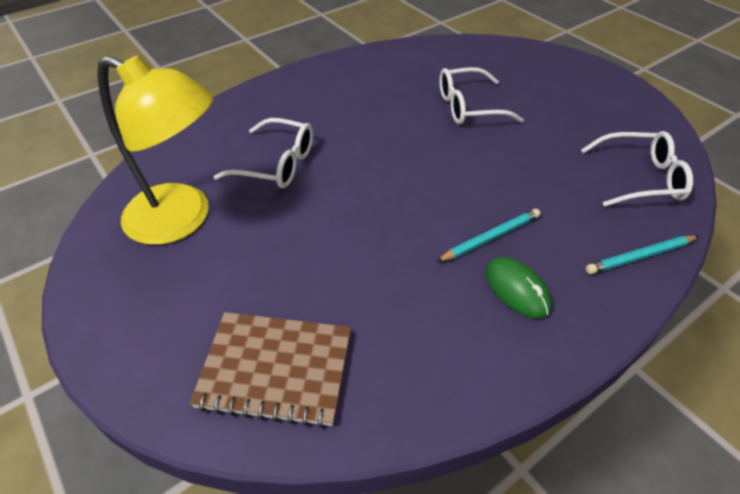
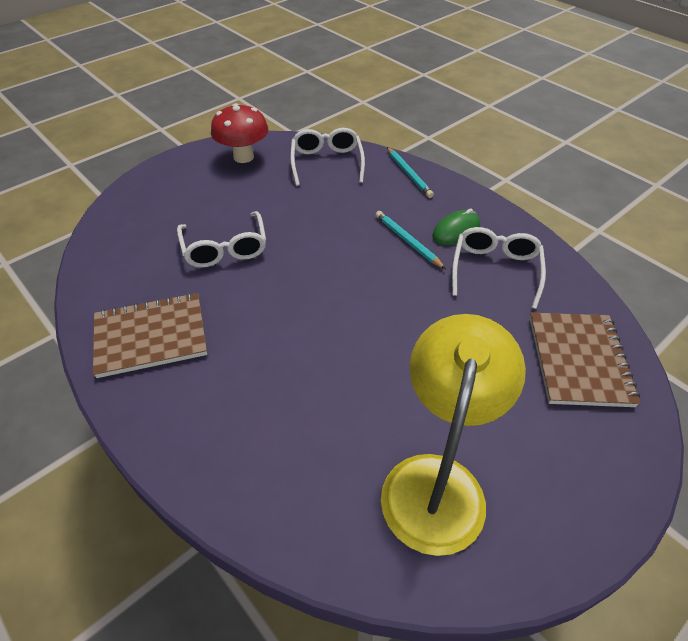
camera: 95 degrees left, 0 degrees up
(277, 164) = (330, 403): white glasses -> white glasses (495, 270)
(365, 77) = (151, 336): none -> brown notebook
(628, 114) = (243, 157): none -> red mushroom

